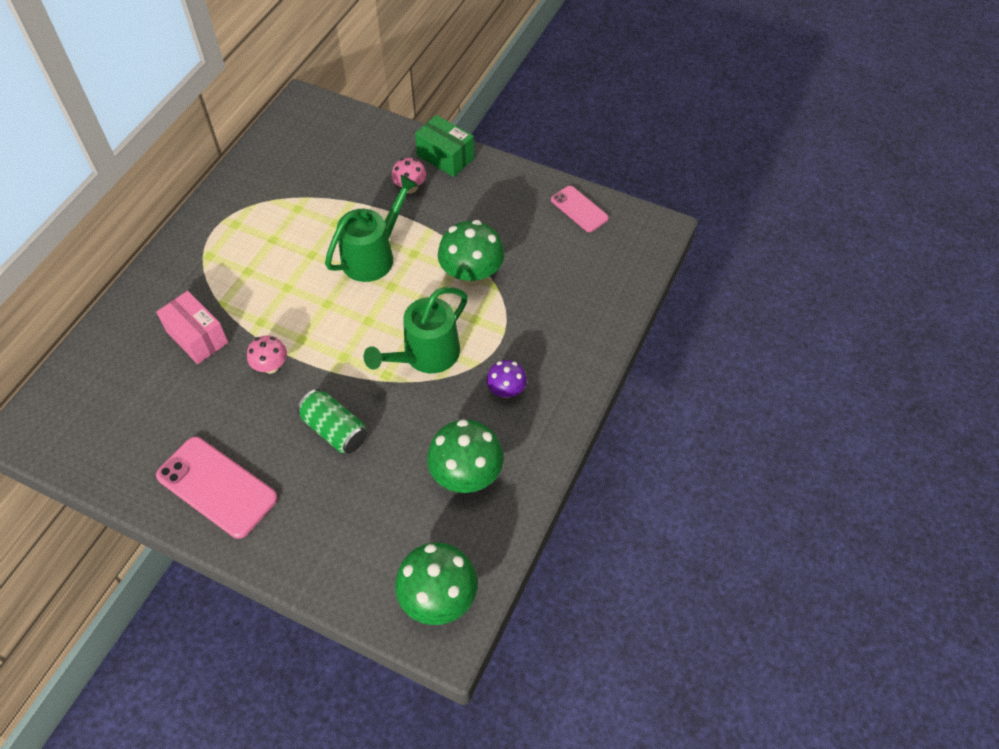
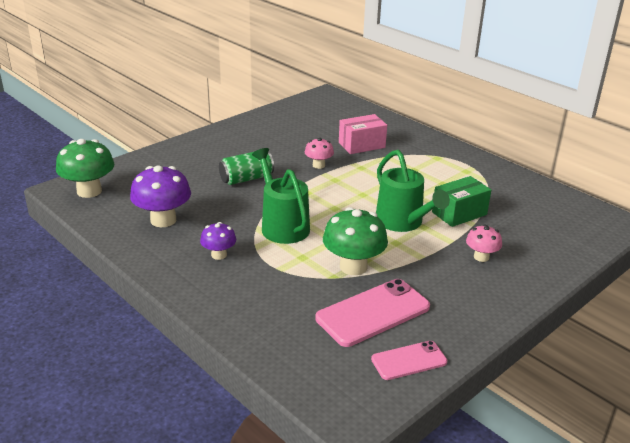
camera: 110 degrees right, 25 degrees down
(217, 487) = (239, 137): pink phone -> pink phone (373, 313)
(445, 157) = (520, 287): green box -> green box (459, 213)
(466, 475) = (163, 220): green mushroom -> purple mushroom

